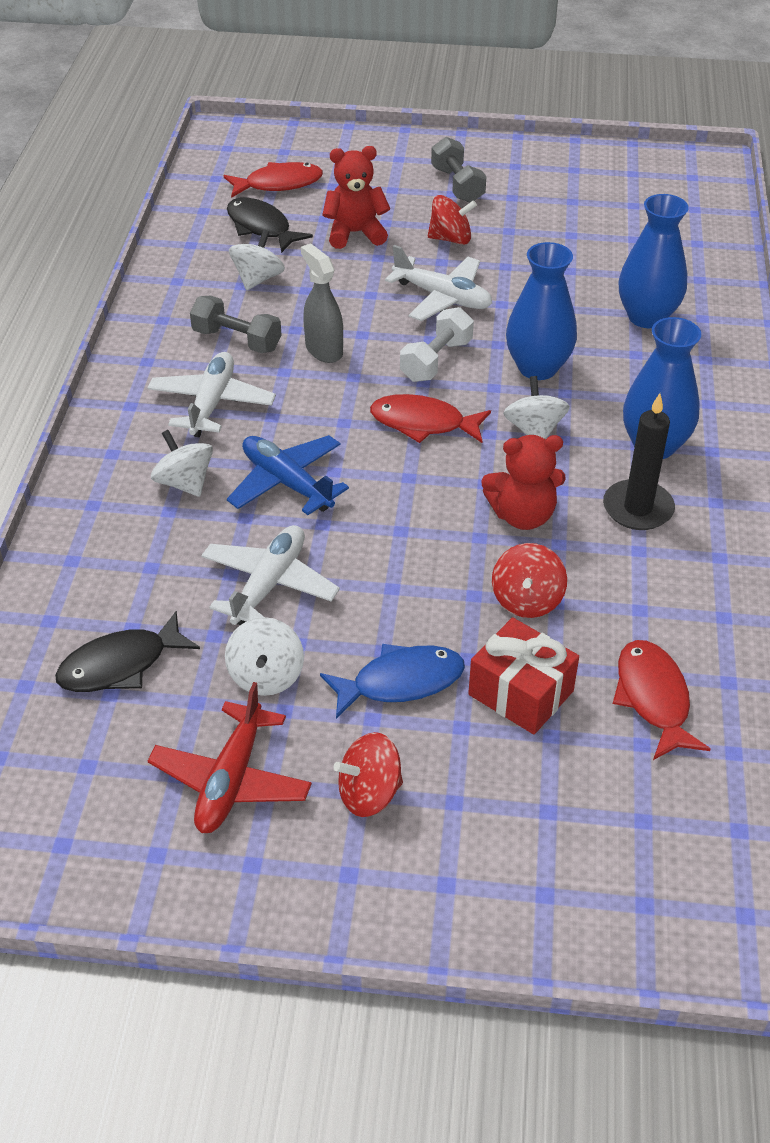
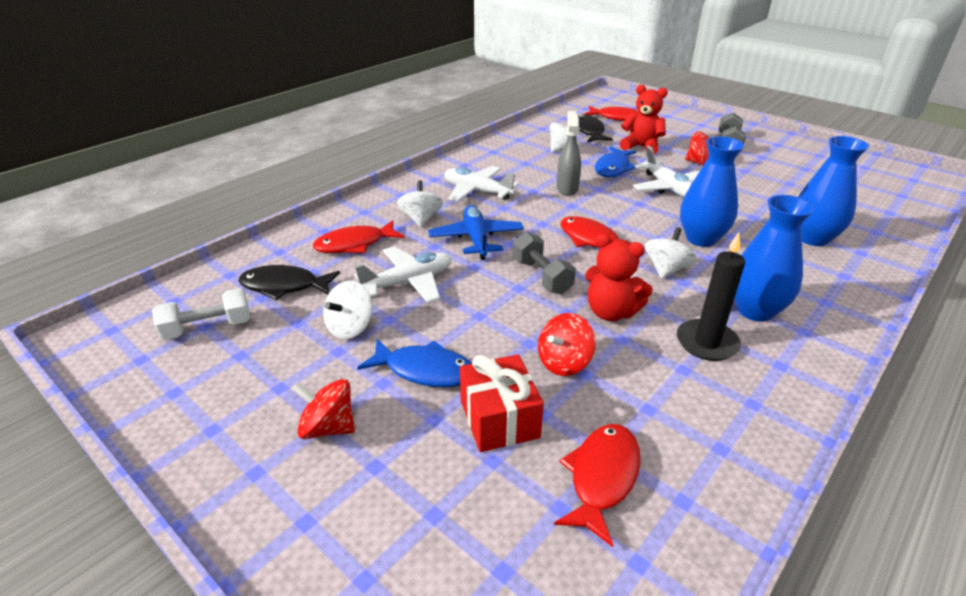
camera: 35 degrees right, 10 degrees down
(140, 562) = (354, 244): none -> red fish
(212, 403) = (477, 191): white plane -> white plane turned 105 degrees counterclockwise
(231, 780) = (262, 373): red plane -> none
(237, 340) = (522, 170): grey dumbbell -> grey dumbbell (541, 276)
(351, 289) = (613, 168): none -> blue fish
(436, 360) = (633, 214): white dumbbell -> white dumbbell (208, 328)

